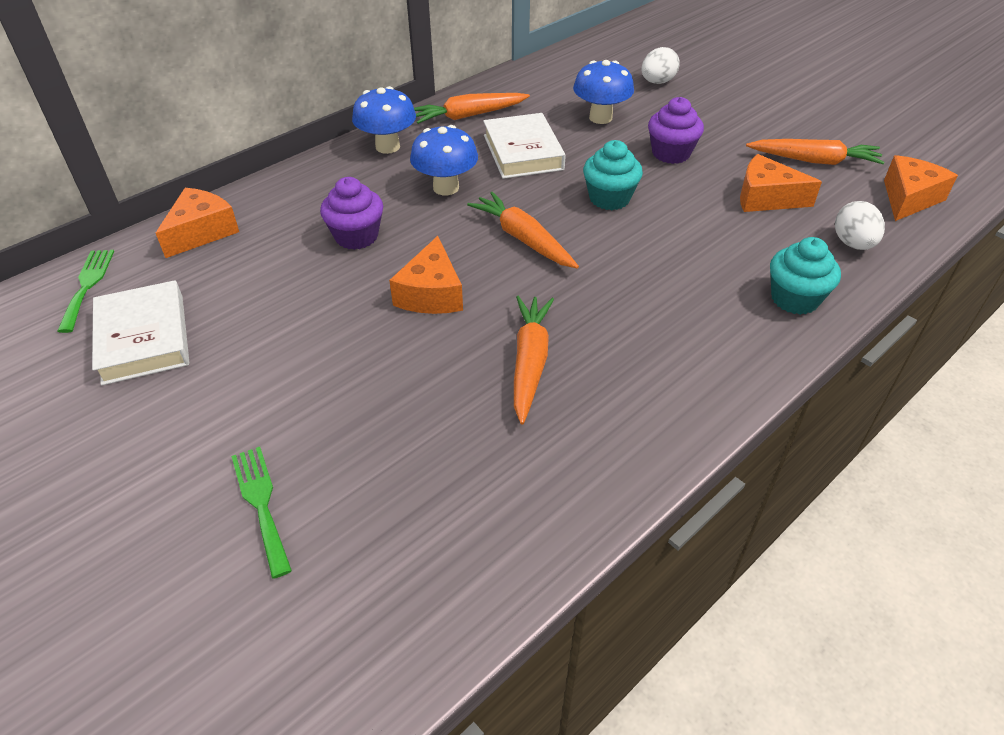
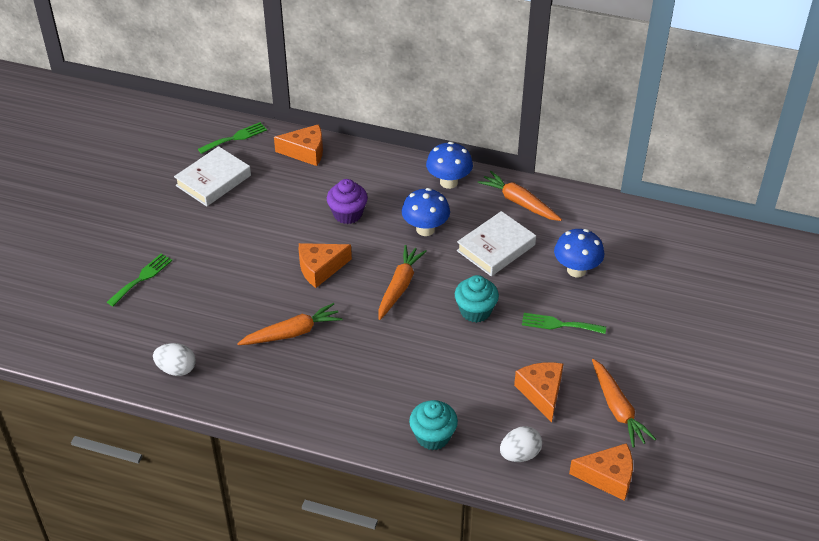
camera: 60 degrees right, 0 degrees up
(657, 82) = (660, 283): white egg -> white egg (176, 369)
(671, 153) = (559, 324): purple cupcake -> green fork

